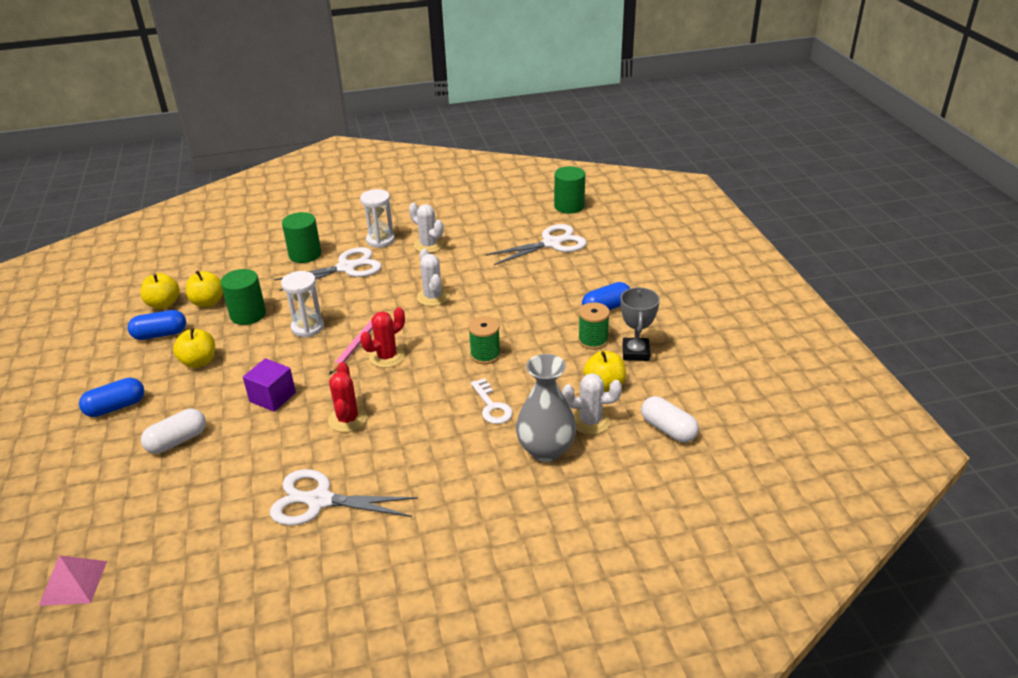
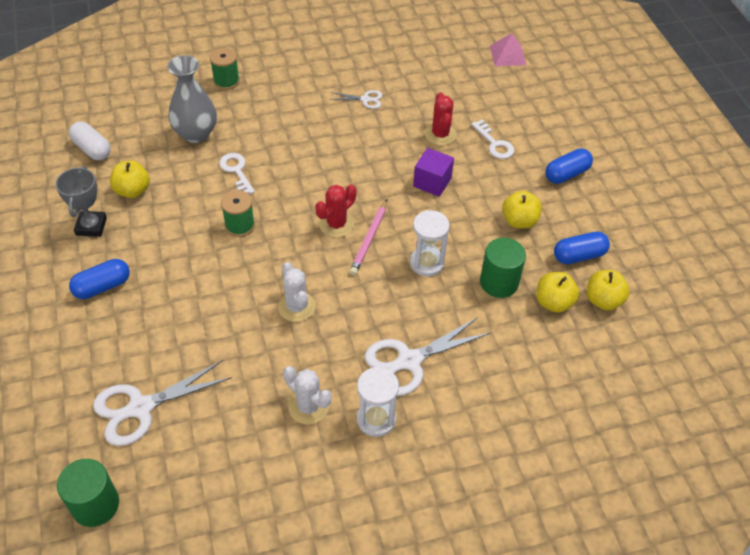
camera: 175 degrees right, 15 degrees up
(177, 441) = (494, 144): white capsule -> white key
(305, 254) = (471, 389): green cylinder -> none
(320, 500) = (365, 99): white scissors -> white scissors, size x0.51
(347, 419) = (360, 161): red cactus -> red cactus (440, 134)
(590, 421) = (154, 156): white cactus -> none
(593, 340) = (129, 242): green spool -> green spool (226, 81)

